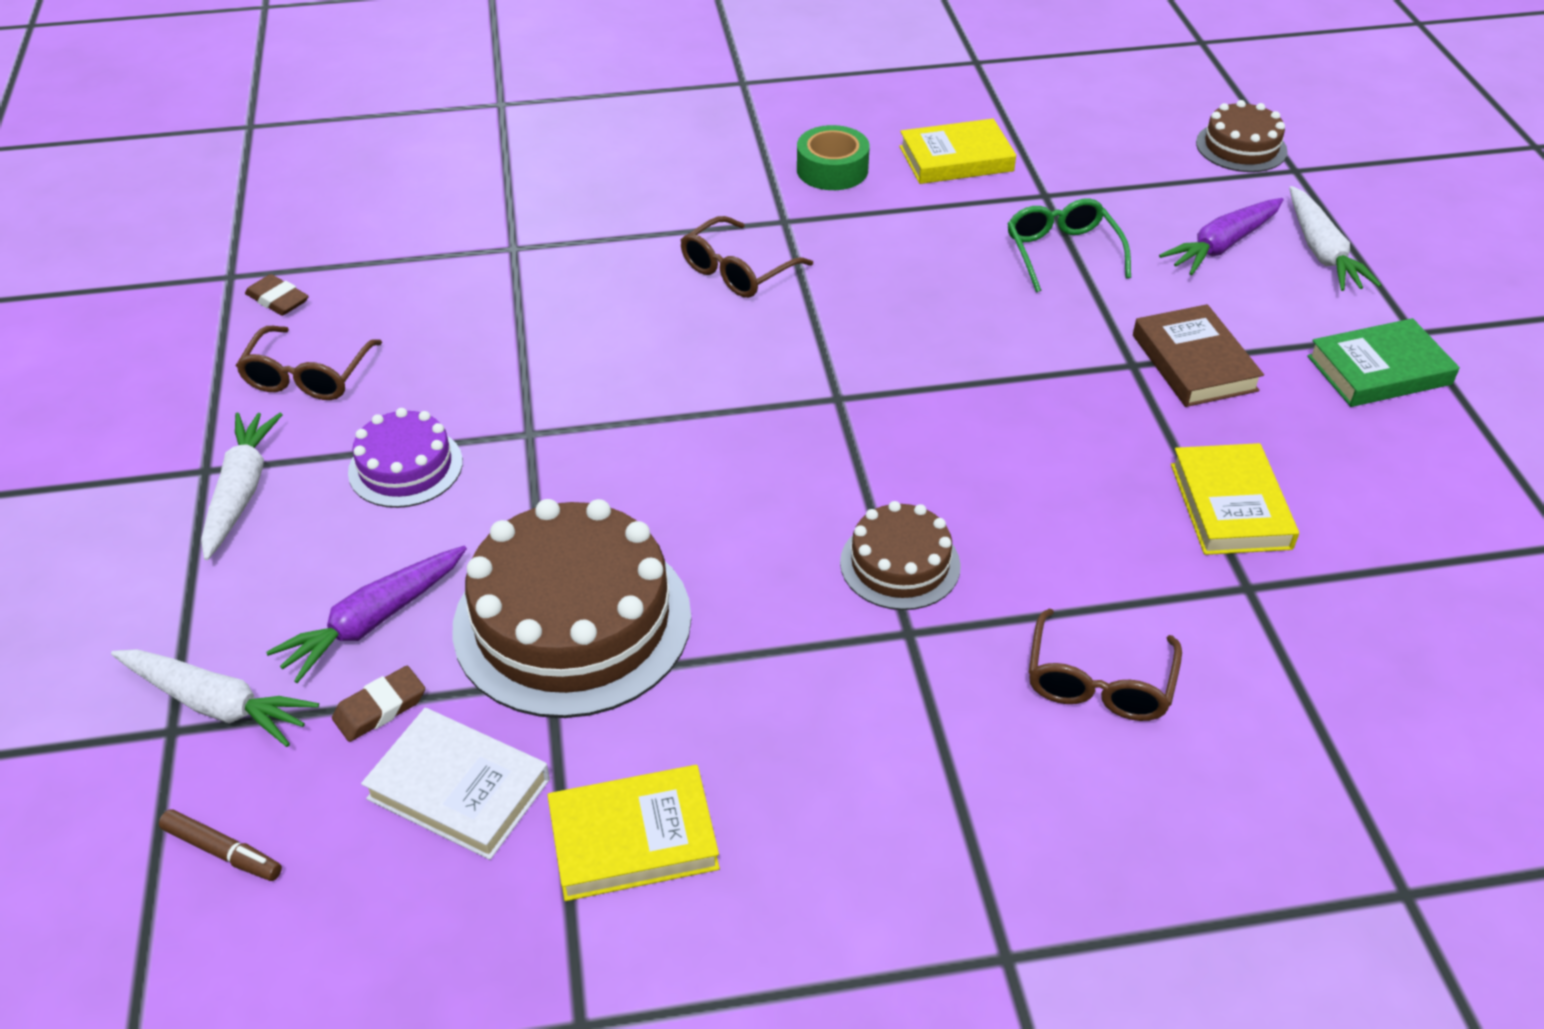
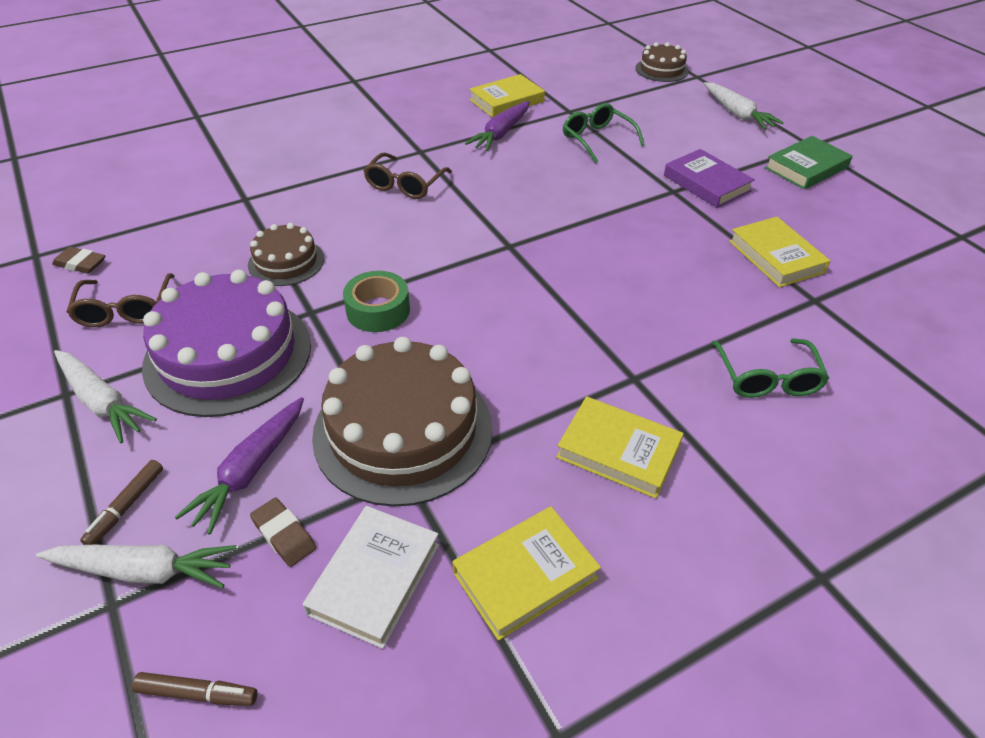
camera: 20 degrees left, 0 degrees up
(223, 626) = (126, 507): none -> brown marker
(241, 491) = (102, 402): white carrot -> white carrot turned 150 degrees clockwise
(380, 708) = (284, 534): brown eraser -> brown eraser turned 75 degrees counterclockwise
(405, 467) = (228, 355): purple cake -> purple cake, size x1.91
(459, 789) = (375, 578): white book -> white book turned 75 degrees counterclockwise
(832, 170) = (435, 118): green tape -> green tape (378, 310)
(832, 723) = (618, 451): none -> yellow book
(900, 564) = (604, 337): brown cake -> brown cake (286, 262)
(1098, 683) = (767, 378): brown glasses -> green glasses
(1194, 363) = (706, 183): brown book -> purple book
(1222, 246) = (683, 120): purple carrot -> purple carrot (501, 134)

